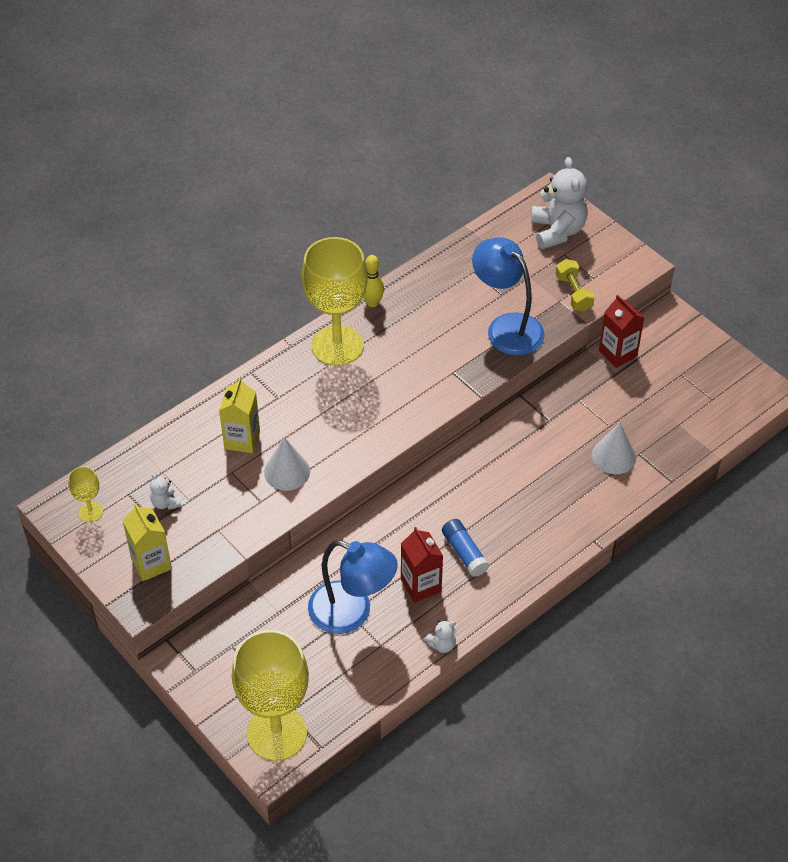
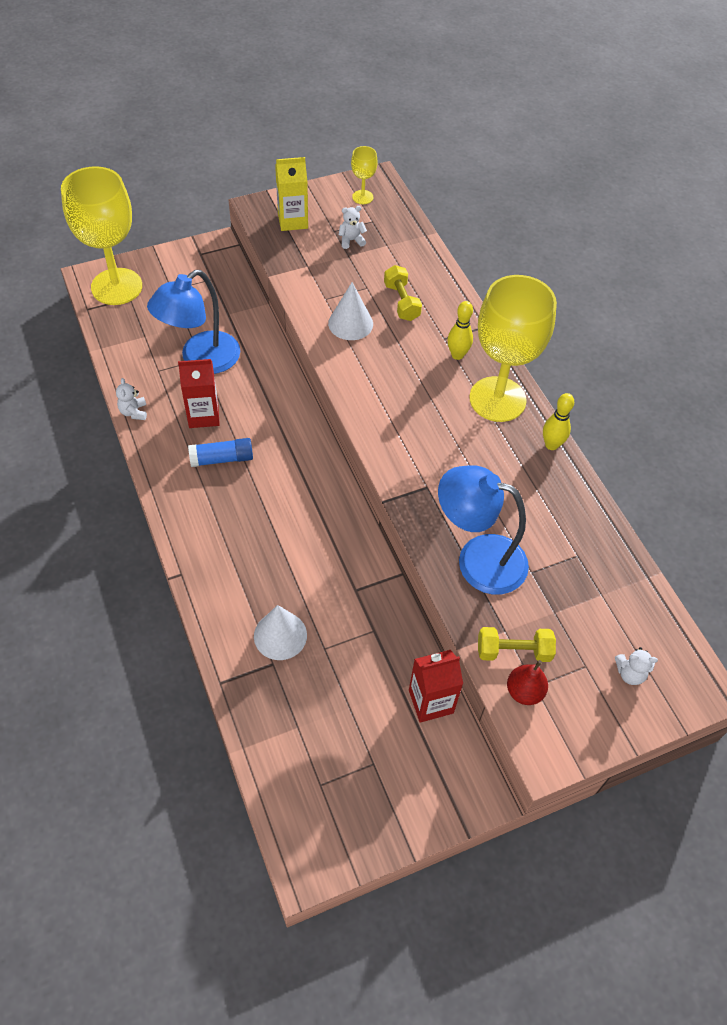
camera: 105 degrees right, 5 degrees up
(242, 440) = (401, 302): yellow carton -> yellow dumbbell
(295, 383) = (457, 355): none -> yellow bowling pin
(506, 327) = (478, 559): blue lamp -> blue lamp turned 135 degrees counterclockwise
(557, 231) = (630, 673): white teddy bear -> white teddy bear, size x0.45
(601, 282) = (524, 691): none -> red pear

